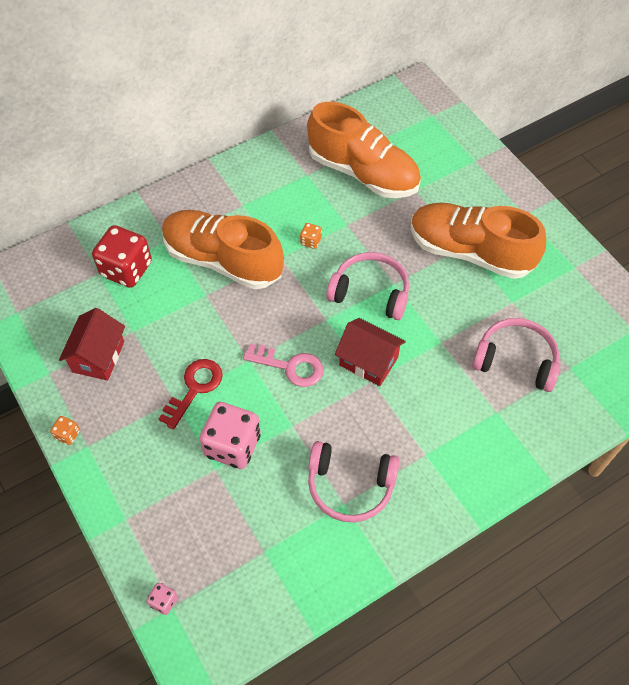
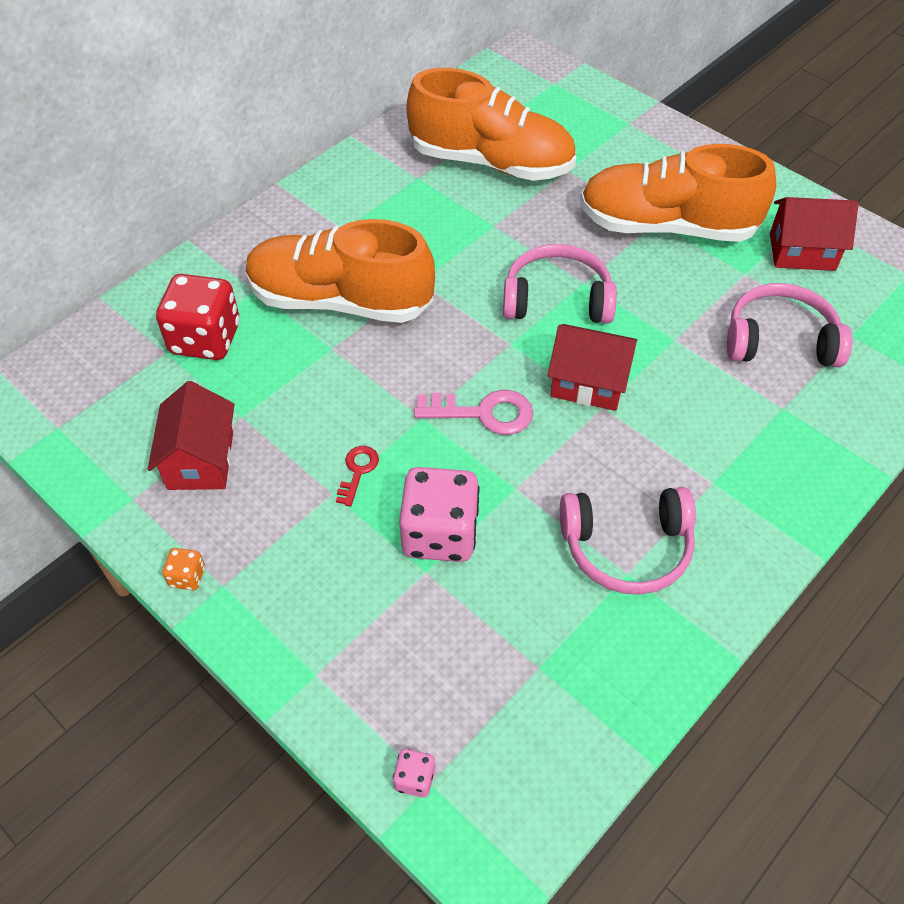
camera: 15 degrees left, 5 degrees down
(194, 389) = (357, 471): red key -> red key, size x0.59
(310, 241) = (453, 254): orange dice -> none
(561, 294) = (802, 252): none -> red house

